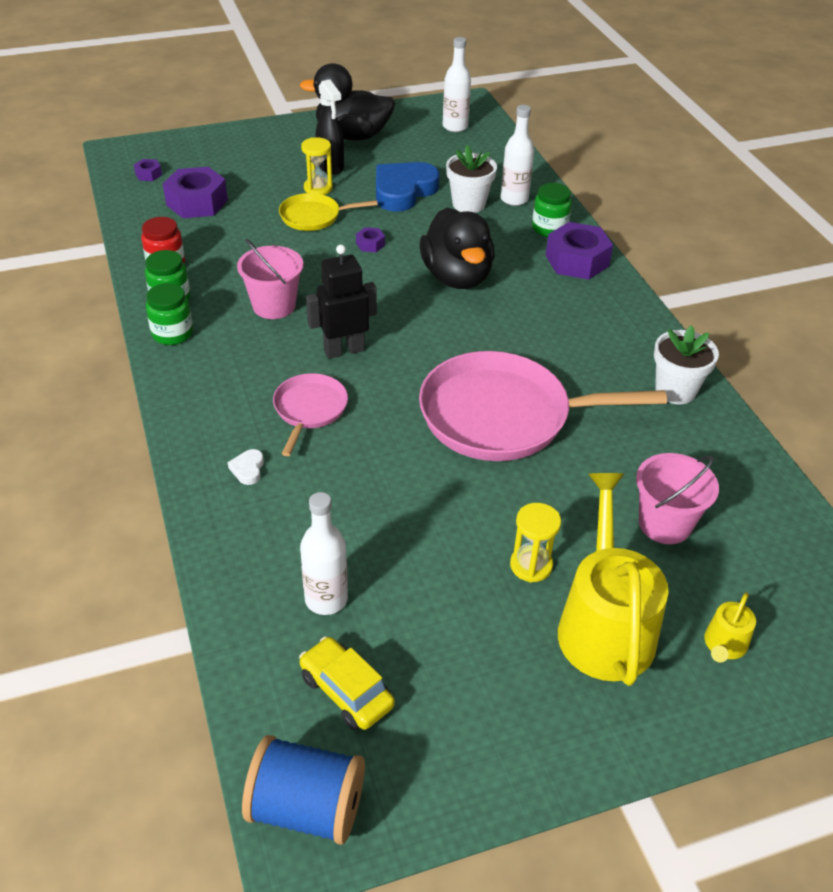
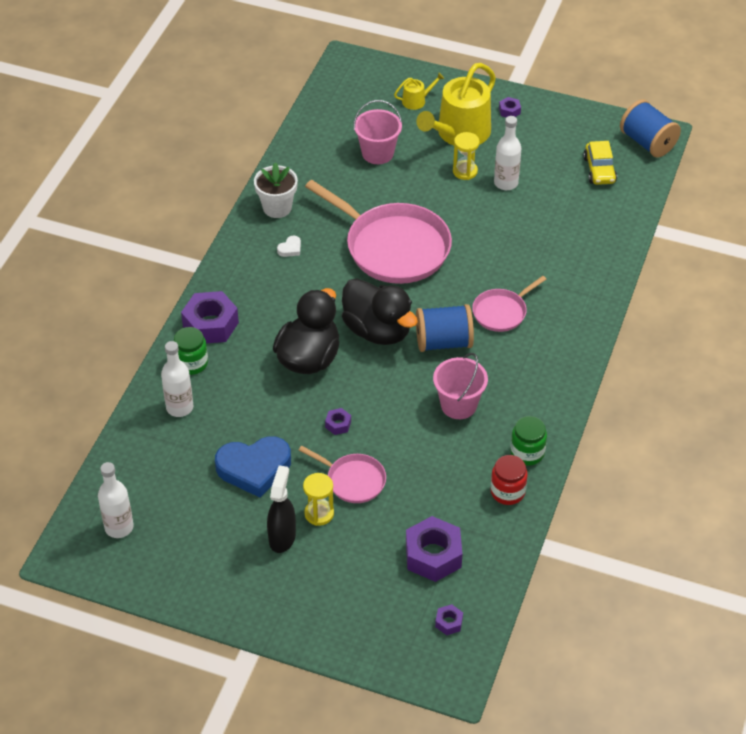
camera: 140 degrees left, 5 degrees up
(172, 333) = (546, 419): green jar -> none
(248, 469) = (567, 294): white heart -> white heart (290, 249)
(313, 217) = (353, 480): yellow pan -> pink pan
(326, 599) = (578, 209): white bottle -> white bottle (506, 183)
(344, 350) = (443, 342): black robot -> blue spool
(352, 136) = (222, 570): black duck -> black duck (377, 330)
(468, 204) = (220, 423): white flower pot -> none
(580, 720) = (509, 111): none -> purple nut

